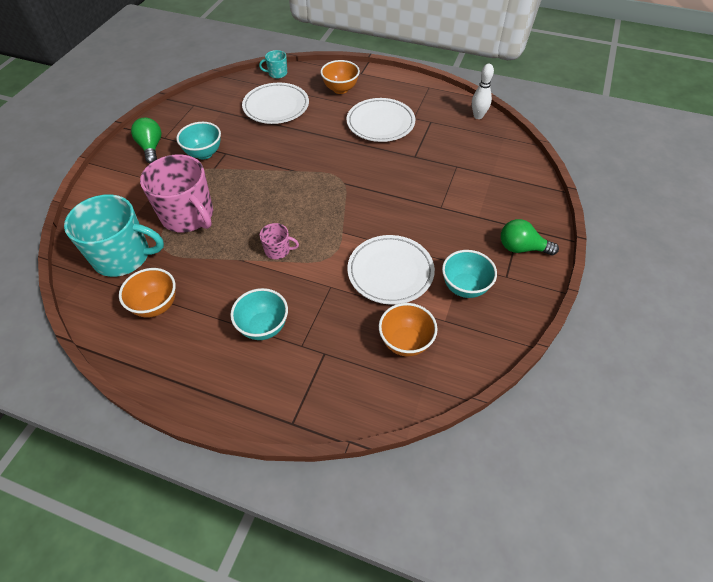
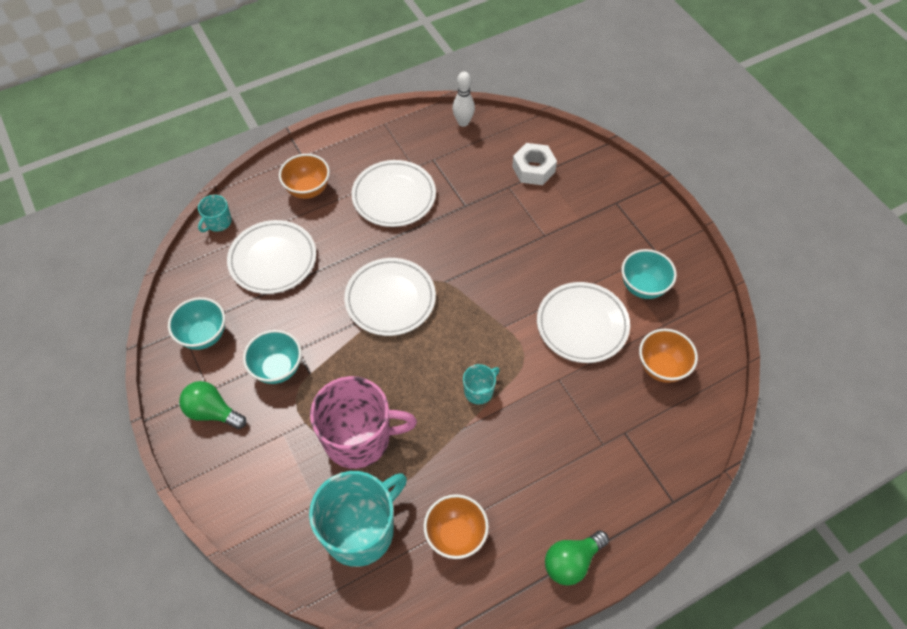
camera: 50 degrees left, 5 degrees up
(263, 327) = (559, 460): turquoise bowl -> turquoise bowl (204, 336)
(278, 250) = (479, 391): pink mug -> turquoise mug
(303, 168) = (390, 299): none -> white plate
(487, 169) = (533, 169): none -> white nut
(521, 248) = (638, 219): green light bulb -> green light bulb (571, 561)

